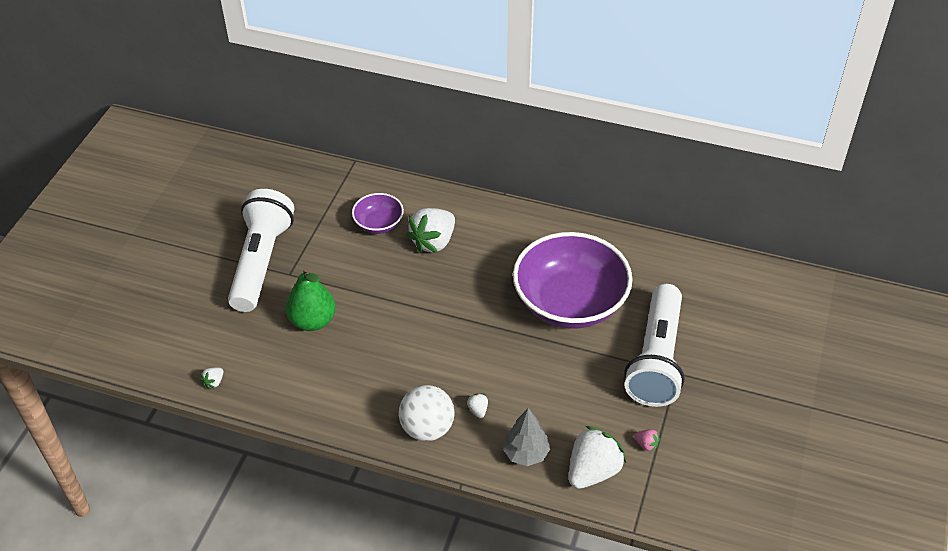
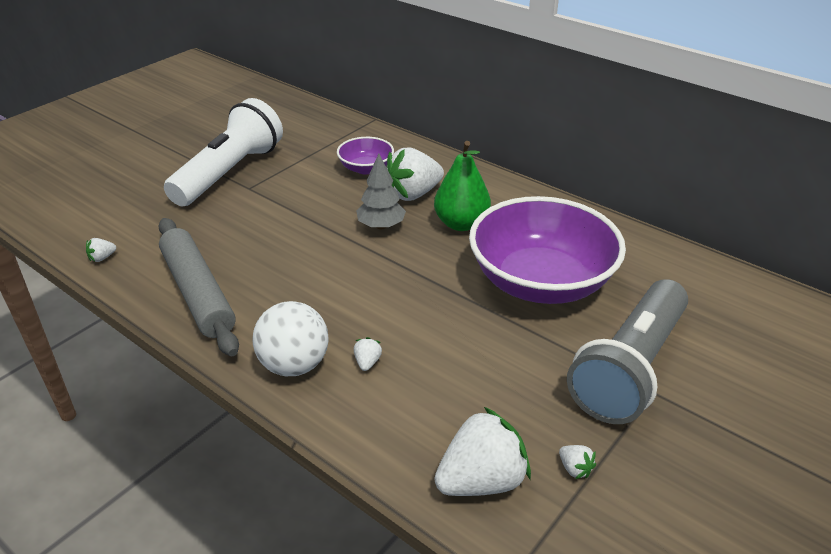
camera: 20 degrees right, 10 degrees down
(313, 321) = (242, 230): green pear -> green pear (461, 224)
(316, 391) = (198, 293): none -> grey rolling pin
(526, 453) = (400, 429): grey tree -> grey tree (381, 226)
(646, 444) = (575, 469): pink strawberry -> white strawberry
(657, 359) = (630, 369): white flashlight -> grey flashlight

